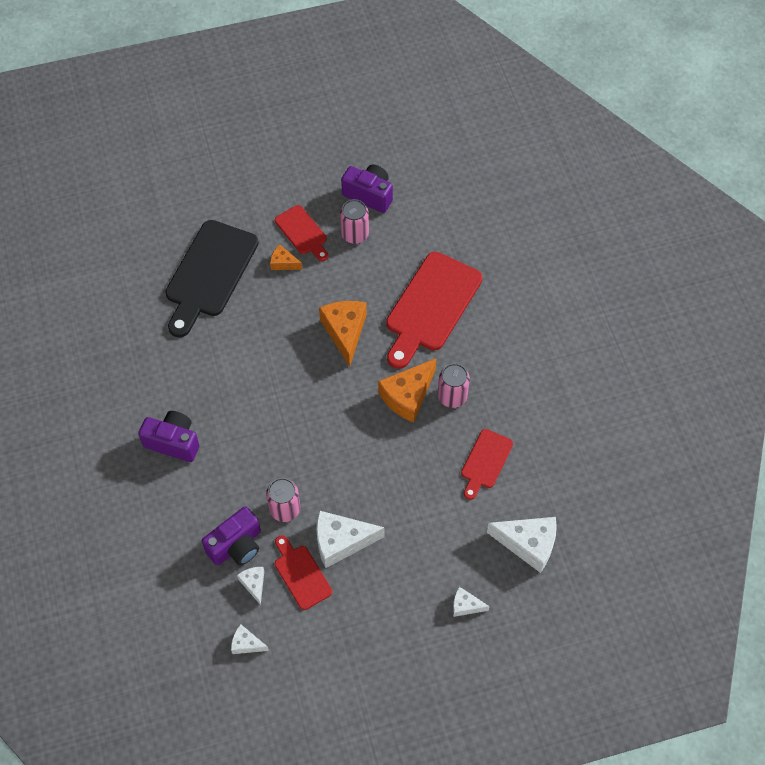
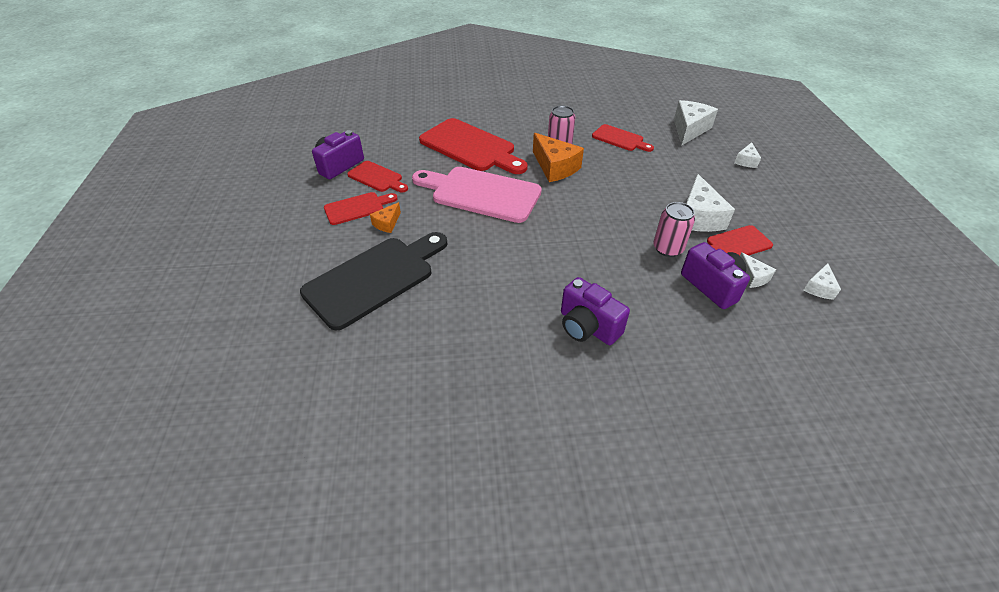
camera: 80 degrees left, 15 degrees down
(173, 442) = (587, 327): purple camera -> purple camera turned 75 degrees counterclockwise
(209, 274) = (374, 278): black cutting board -> black cutting board turned 75 degrees counterclockwise
(254, 584) = (752, 277): white cheese -> white cheese turned 105 degrees counterclockwise
(345, 332) = (481, 193): orange cheese -> pink cutting board
(355, 234) = (377, 177): pink can -> red cutting board

